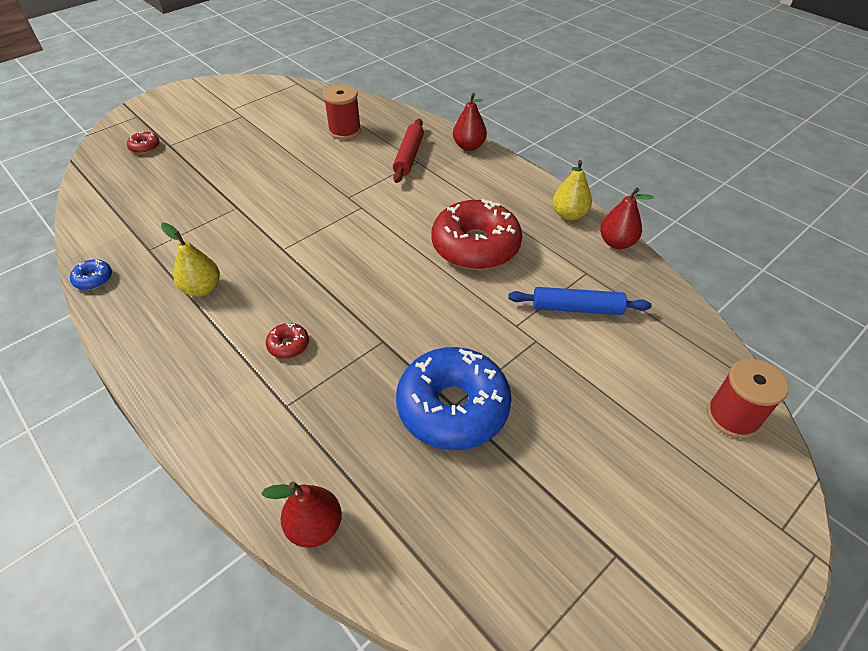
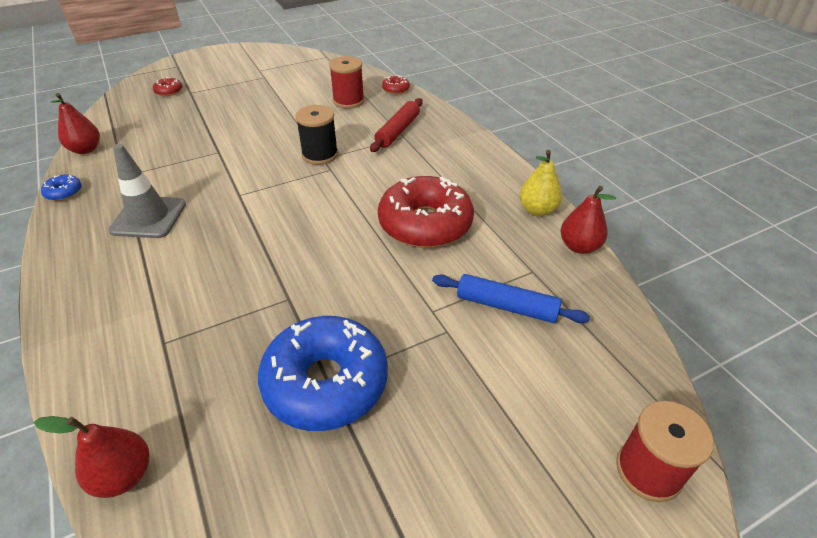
camera: 15 degrees right, 5 degrees down
(202, 289) = (149, 217): yellow pear -> grey traffic cone
(288, 345) = (197, 284): red donut -> red donut (396, 89)
(344, 193) = (320, 155): none -> black spool
(469, 146) = (461, 130): red pear -> red pear (86, 150)

